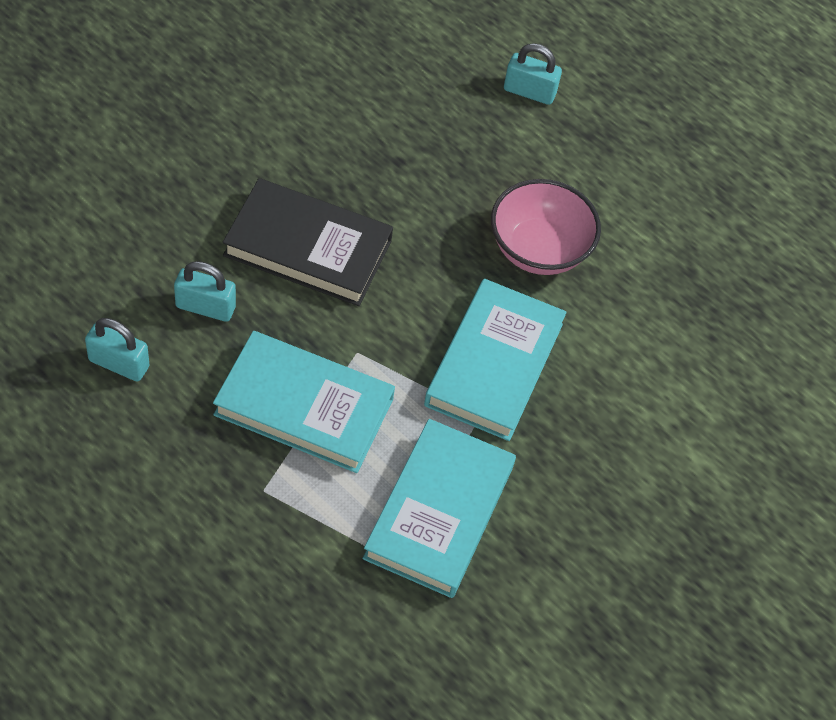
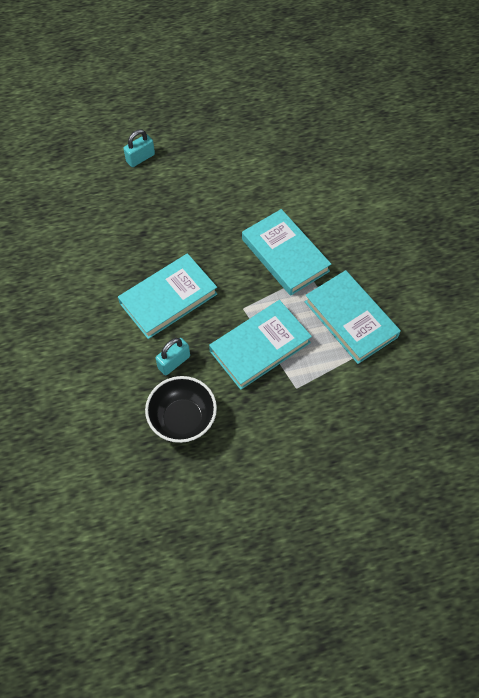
camera: 50 degrees left, 5 degrees up
(119, 363) = (182, 419): turquoise padlock -> black bowl
(308, 248) = (168, 299): black book -> turquoise book
(539, 249) = (233, 203): pink bowl -> none

